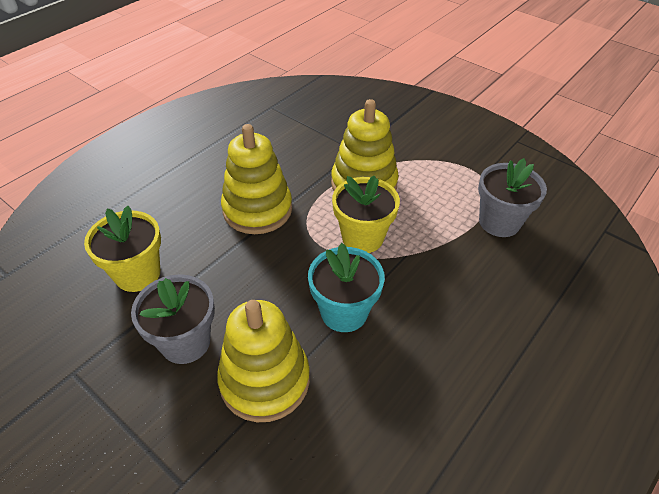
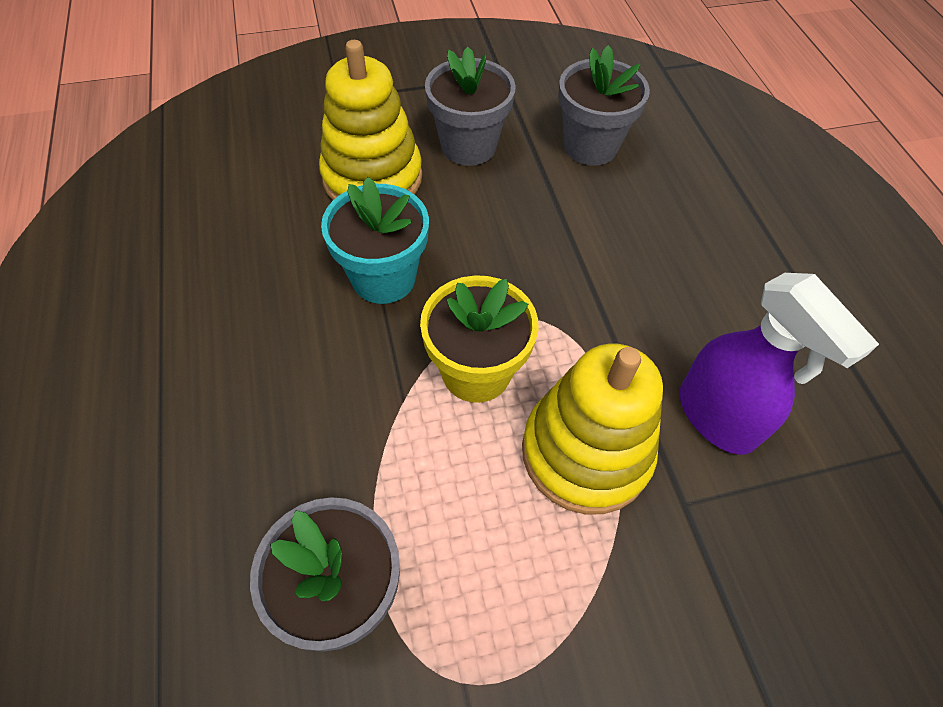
camera: 125 degrees right, 10 degrees up
(137, 274) = (590, 146): yellow flower pot -> grey flower pot
(257, 209) = (621, 288): yellow stacking toy -> none
(306, 154) = (717, 417): none -> purple spray bottle

